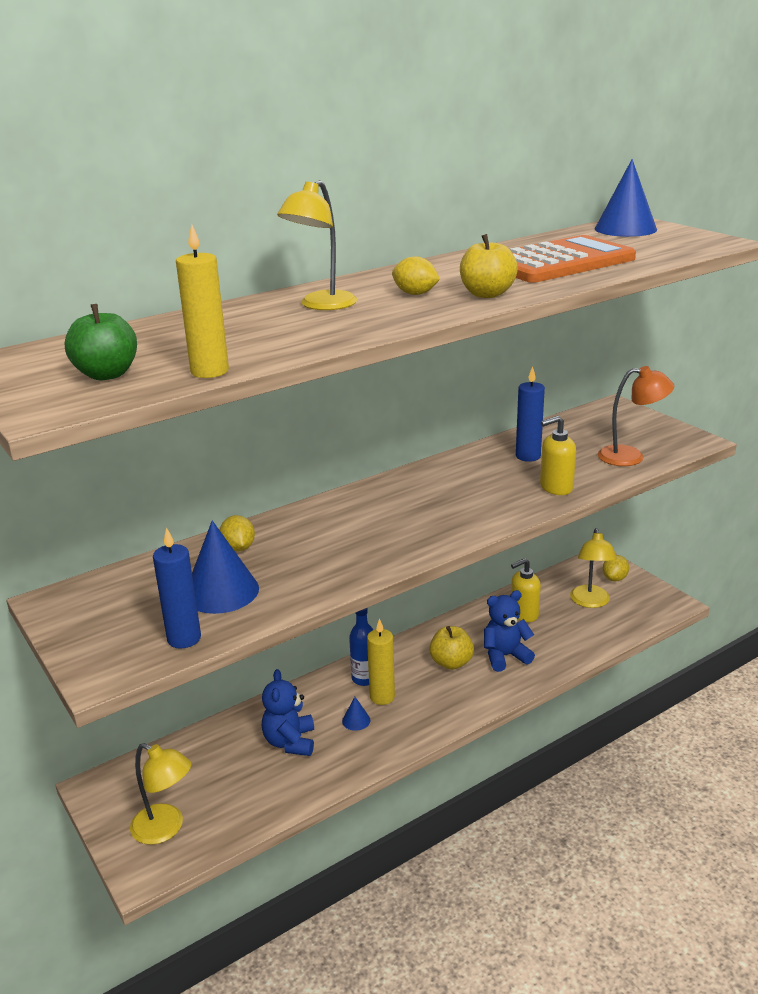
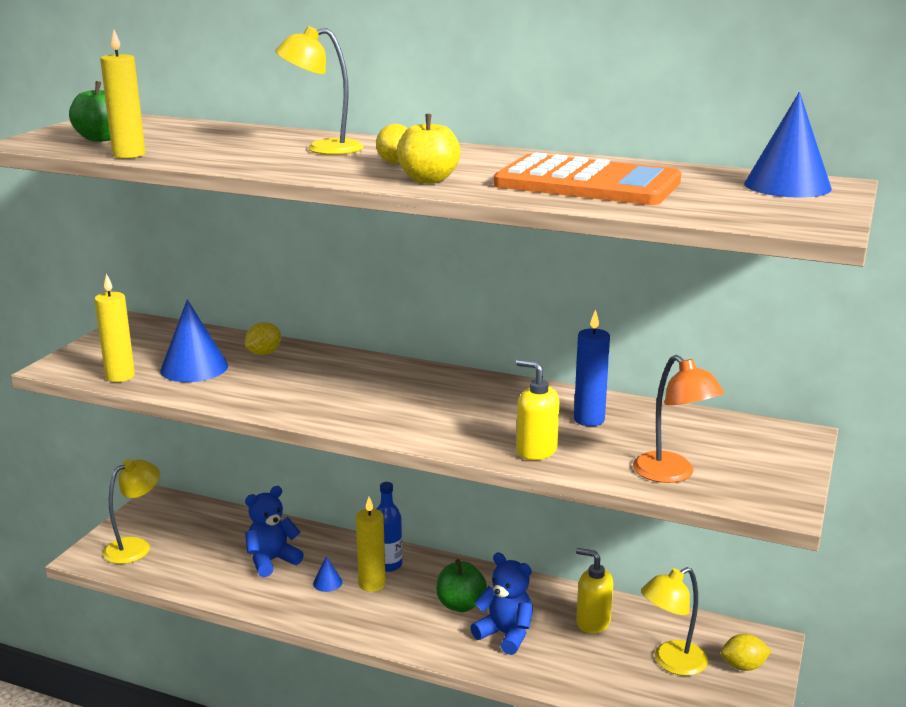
camera: 55 degrees right, 5 degrees down
(166, 829) = (135, 546): yellow lamp -> yellow lamp turned 135 degrees counterclockwise
(184, 638) = (120, 376): blue candle -> yellow candle
(451, 663) = (460, 605): yellow apple -> green apple

